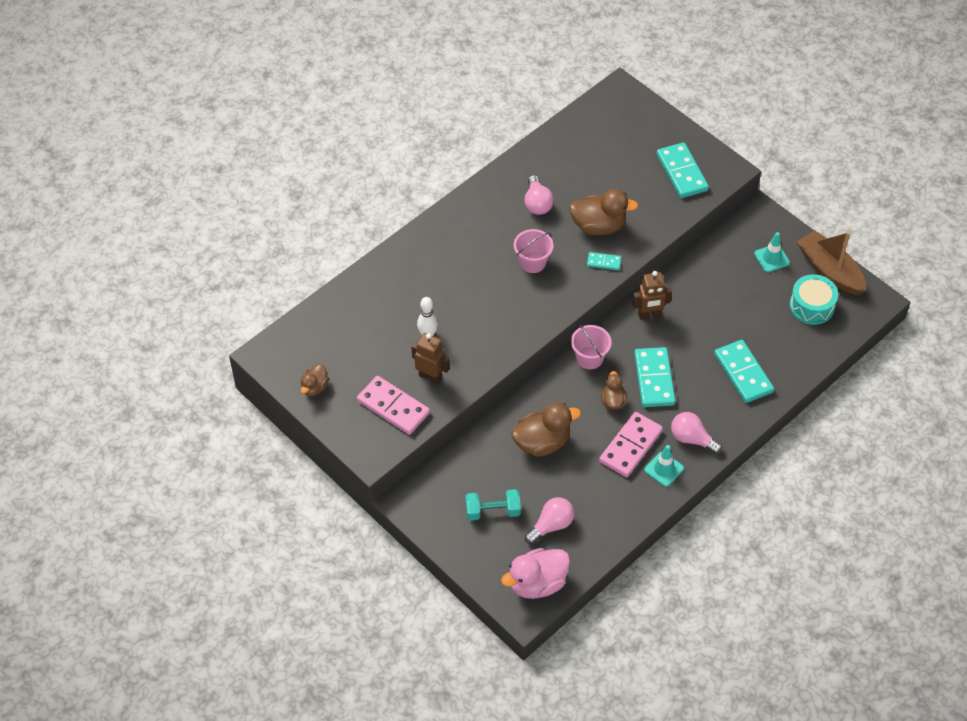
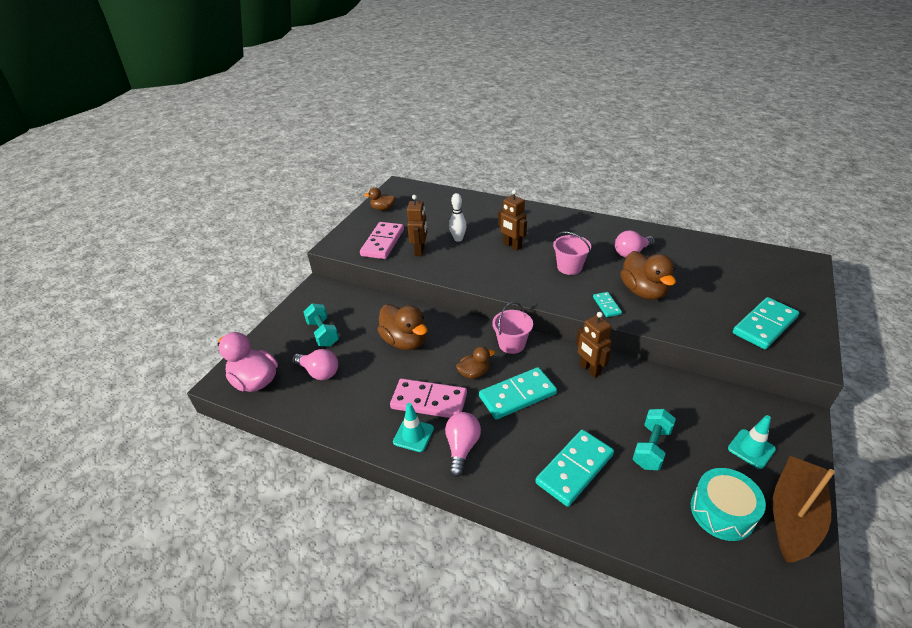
camera: 70 degrees right, 15 degrees down
(469, 292) = (512, 246): none -> brown robot
(745, 316) = (651, 447): none -> turquoise dumbbell

